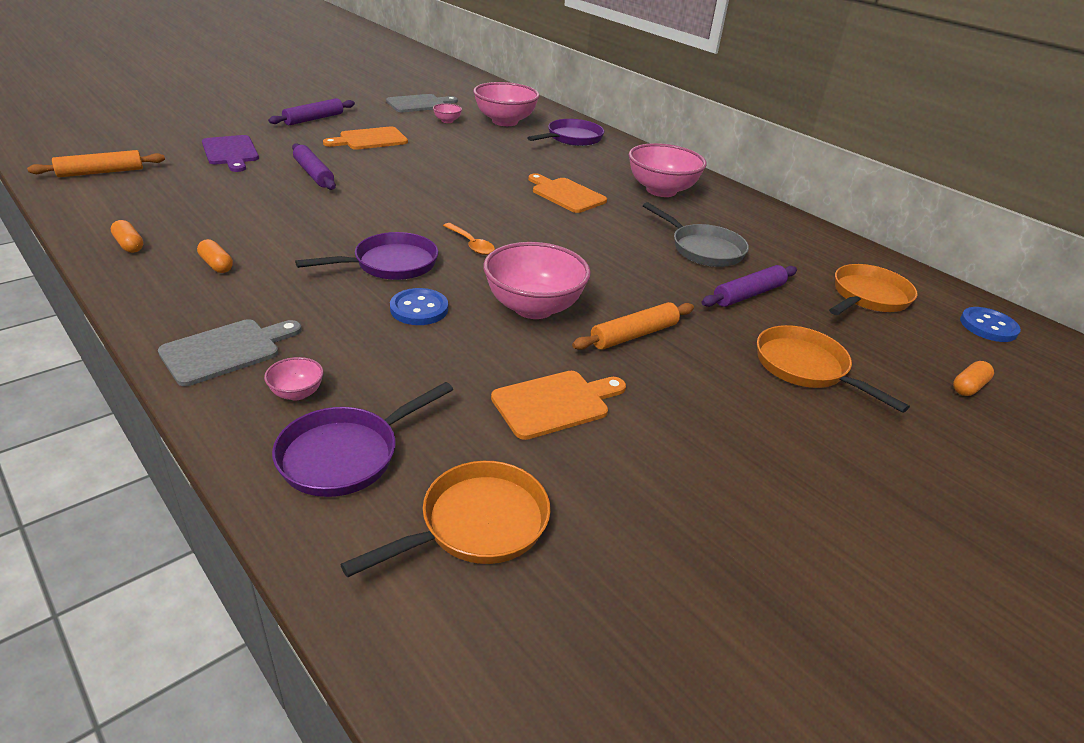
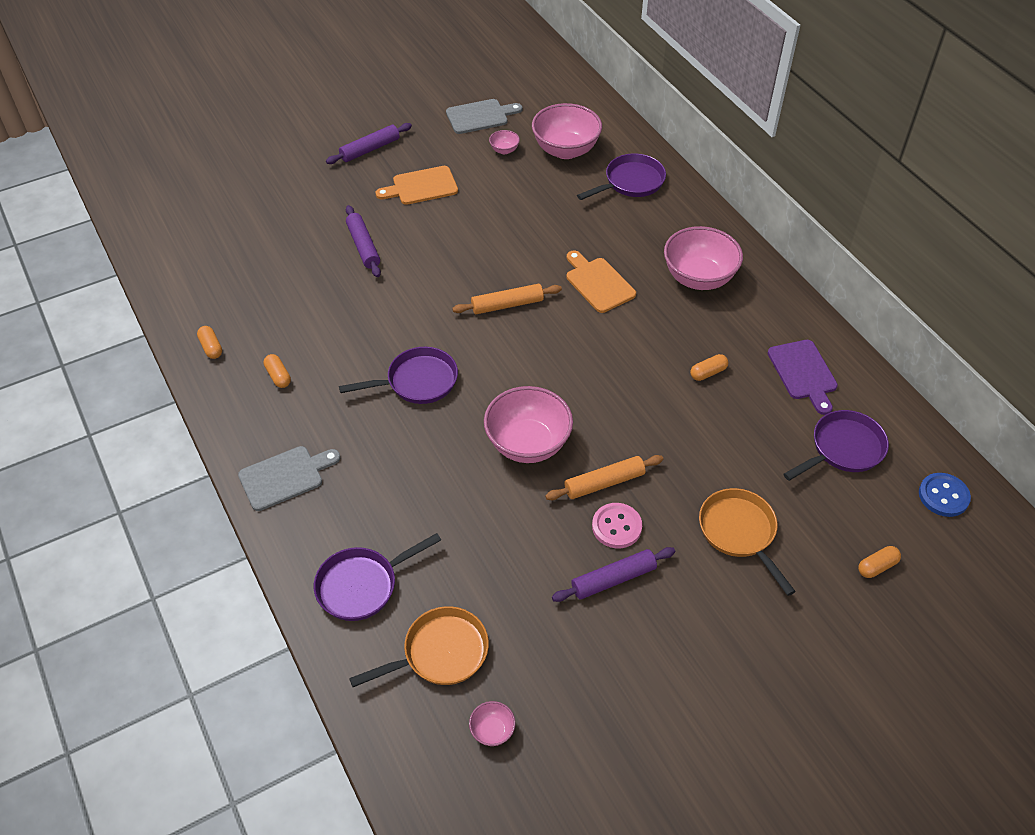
camera: 15 degrees right, 15 degrees up
(101, 172) = (182, 242): orange rolling pin -> orange rolling pin (507, 305)
(231, 152) = (290, 210): purple cutting board -> purple cutting board (803, 373)
(297, 393) = (333, 524): pink bowl -> pink bowl (492, 731)
(419, 309) = (433, 440): blue button -> none
(471, 244) = (491, 357): orange spoon -> none
(555, 403) = (519, 552): orange cutting board -> none
(665, 372) = (616, 527): none -> pink button
(703, 249) = (708, 373): grey pan -> orange capsule
(748, 294) = (727, 439): purple rolling pin -> purple rolling pin (613, 579)
(867, 297) = (843, 449): orange pan -> purple pan

